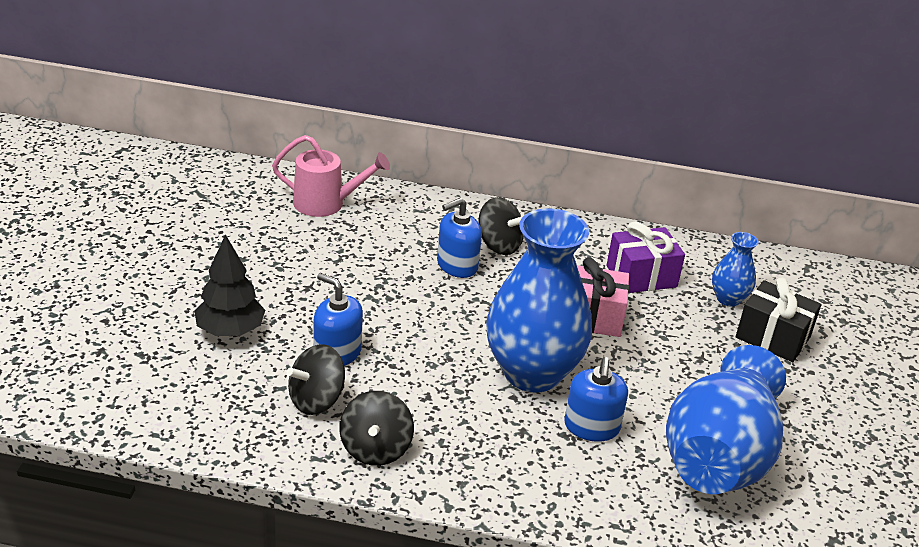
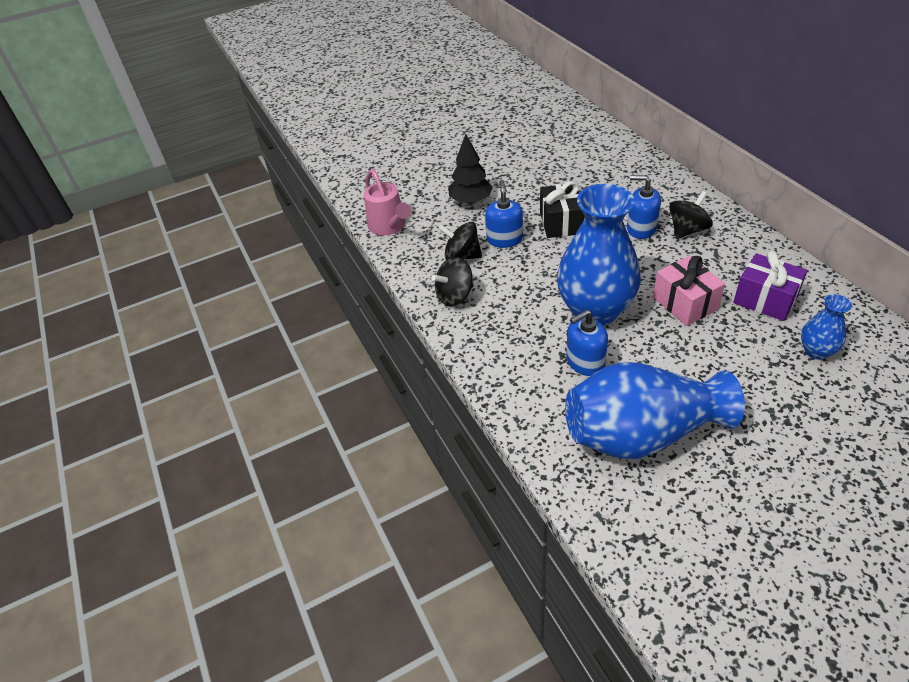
camera: 60 degrees right, 10 degrees up
(326, 204) = (613, 159): pink watering can -> pink watering can (389, 226)
(498, 245) = (687, 230): black spinning top -> black spinning top turned 135 degrees counterclockwise
(772, 337) = (812, 396): black gift -> black gift (561, 223)

